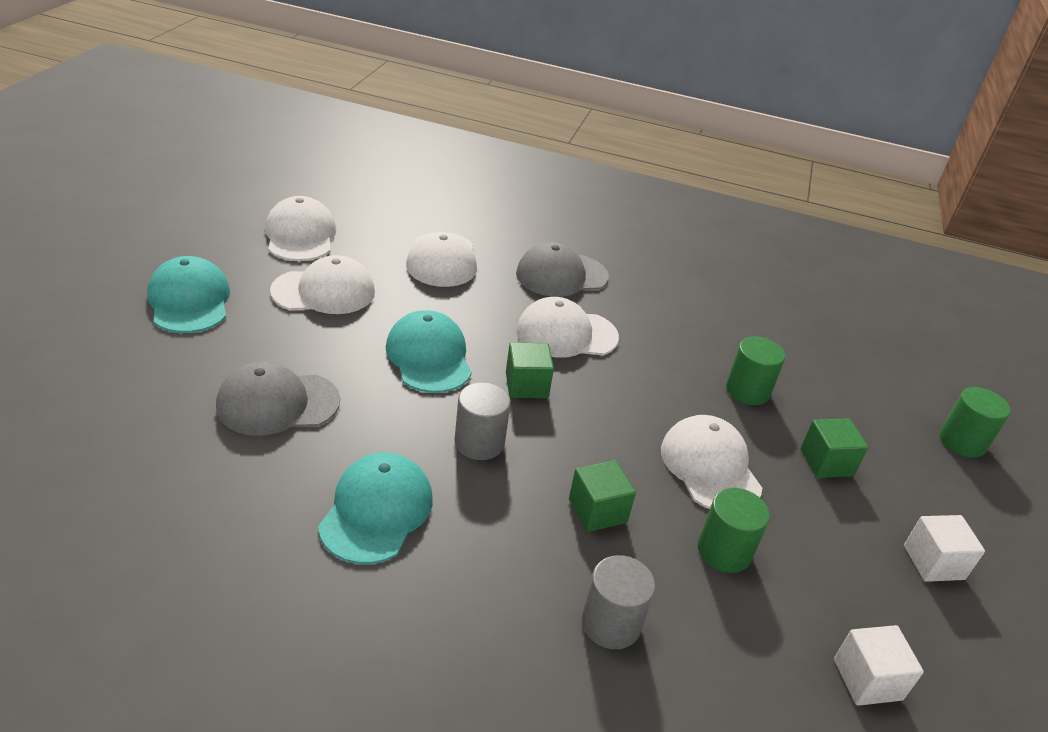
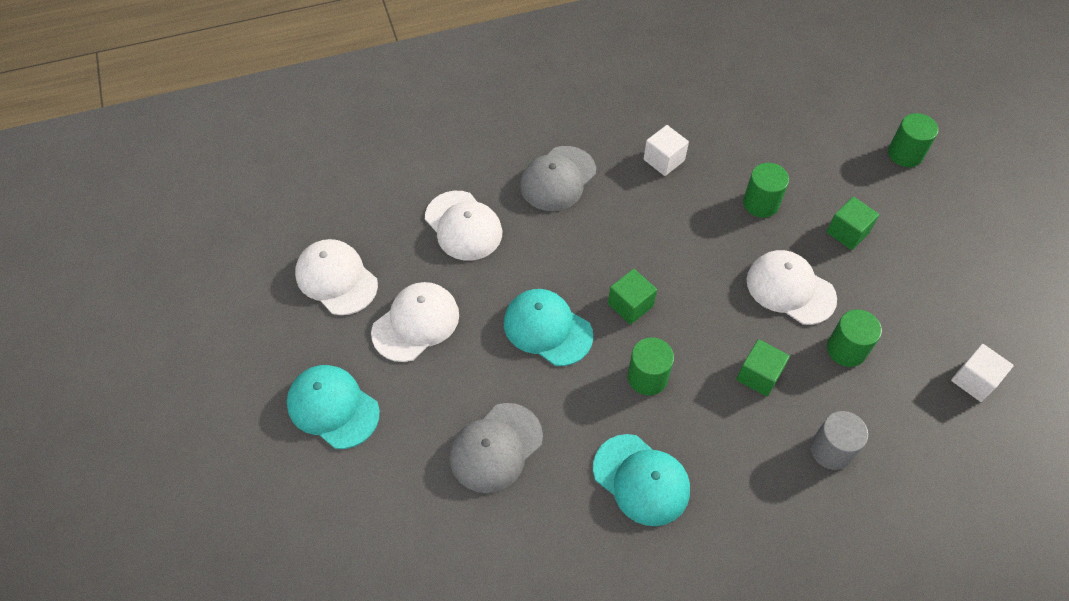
camera: 30 degrees left, 20 degrees up
(376, 511) = (641, 480): turquoise cap -> turquoise cap turned 150 degrees clockwise
(479, 442) = (647, 377): grey cylinder -> green cylinder
(566, 334) = (612, 236): white cap -> none
(933, 562) = (952, 269): white cube -> white cube (664, 160)

